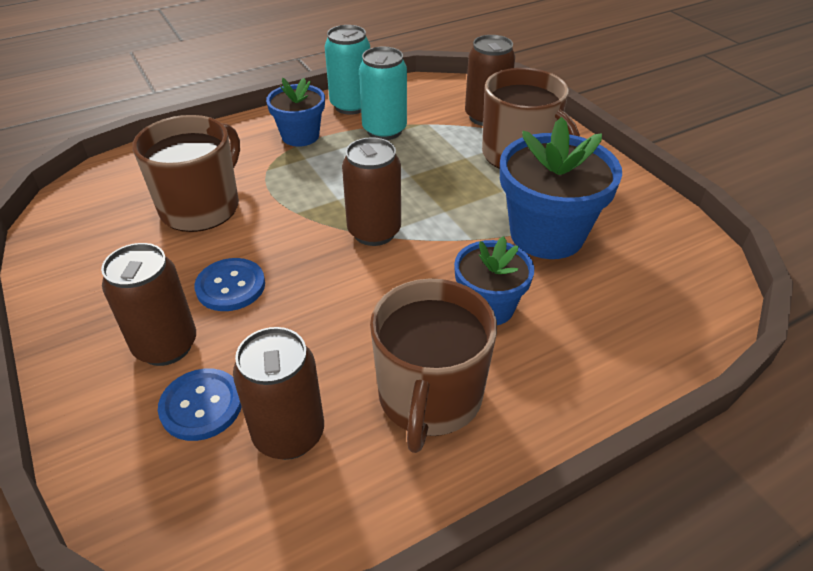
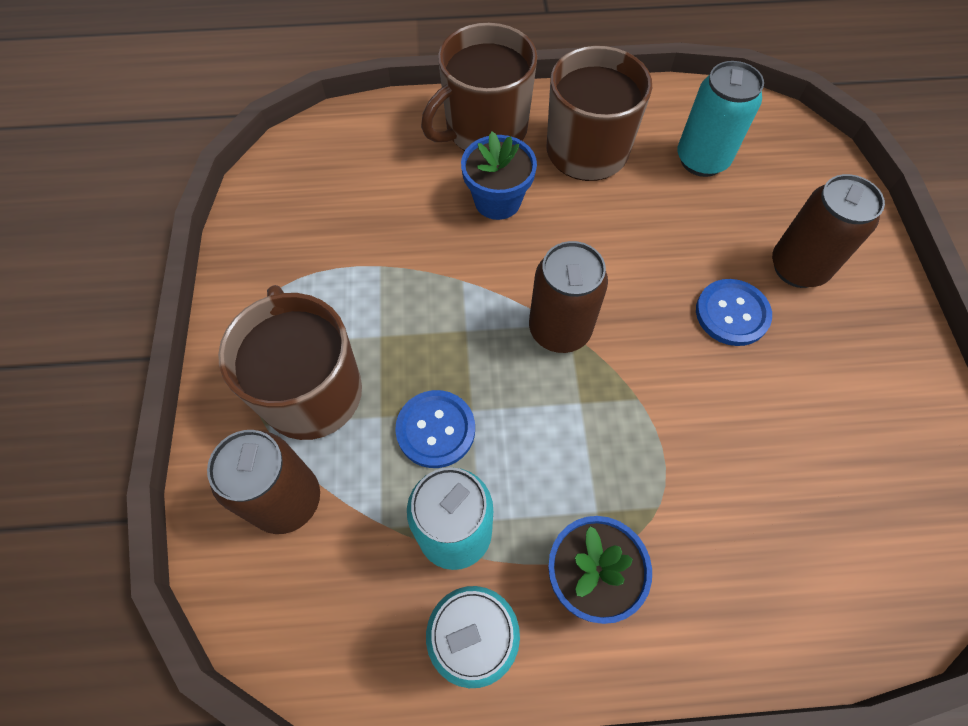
camera: 155 degrees left, 20 degrees up
(201, 207) = (758, 459): brown mug -> brown mug (484, 129)
(201, 406) = (767, 203): blue button -> blue button (435, 429)
(289, 434) = (702, 160): brown can -> turquoise can
(546, 234) = (384, 255): blue flower pot -> none

